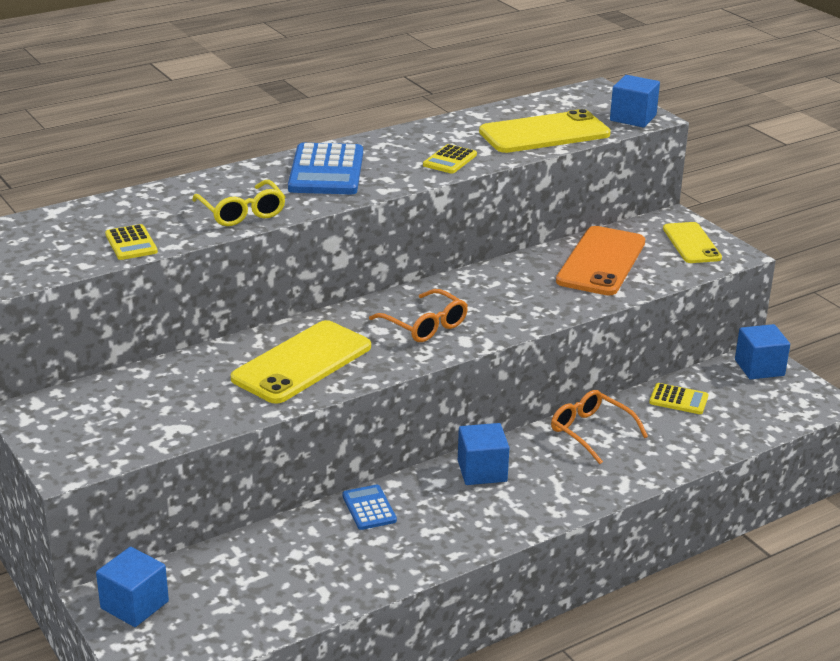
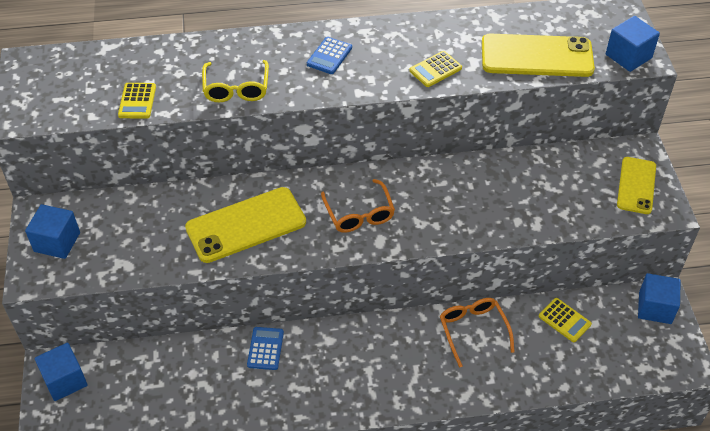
camera: 25 degrees right, 20 degrees up
(326, 171) = (329, 56): blue calculator -> blue calculator, size x0.53
(482, 471) = (367, 341): blue cube -> blue cube (57, 242)
(601, 262) = (544, 184): orange phone -> none

